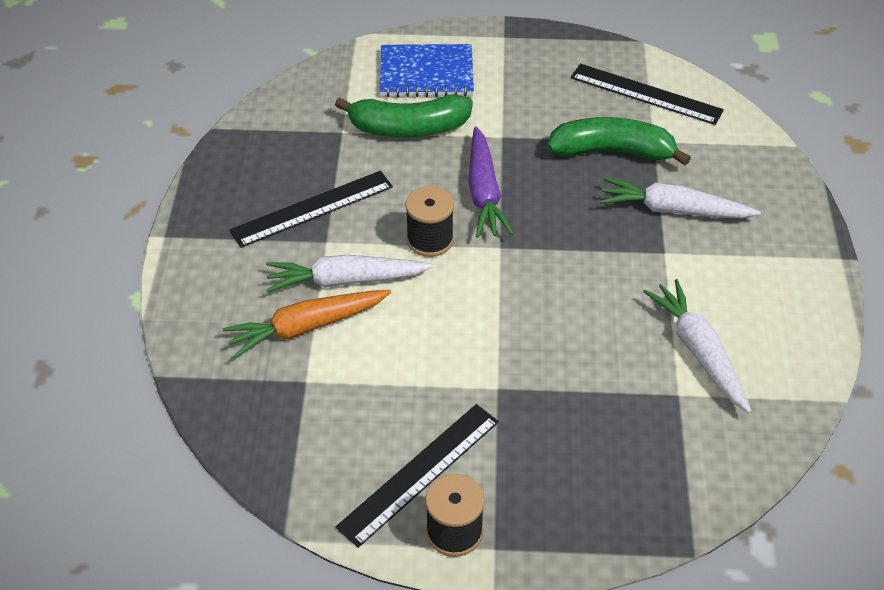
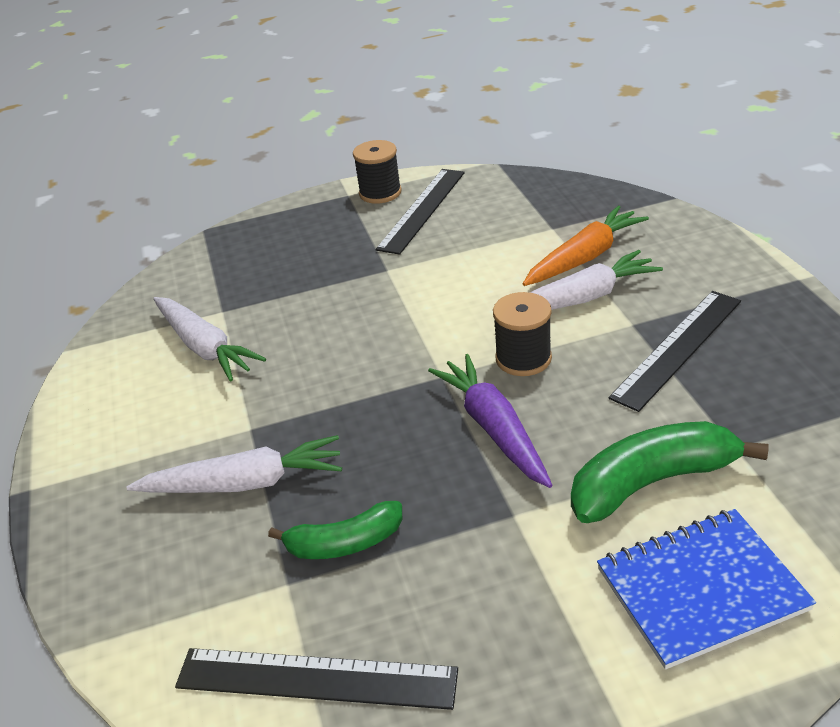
camera: 165 degrees right, 10 degrees down
(613, 152) = (344, 543): green banana -> green banana, size x0.63

